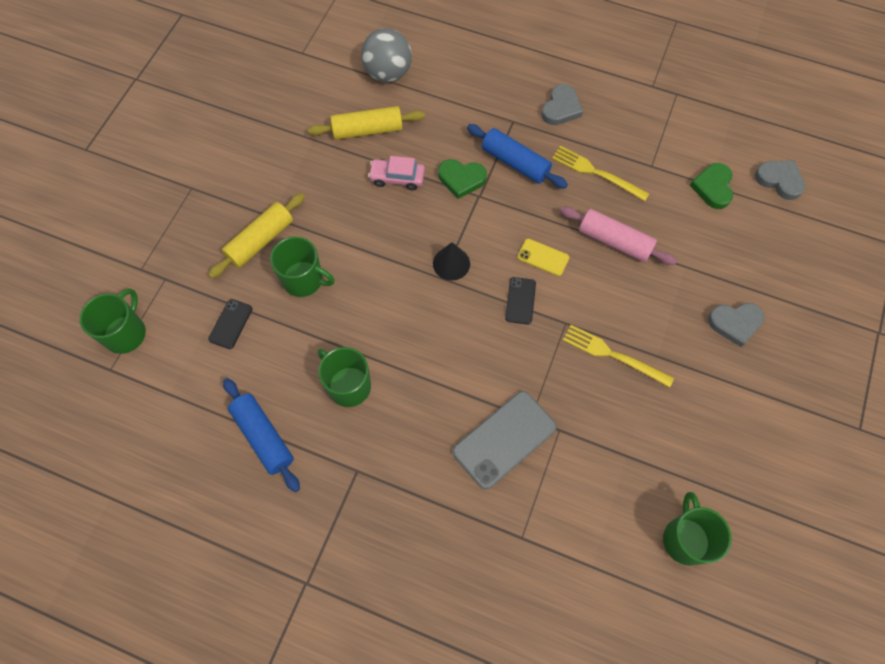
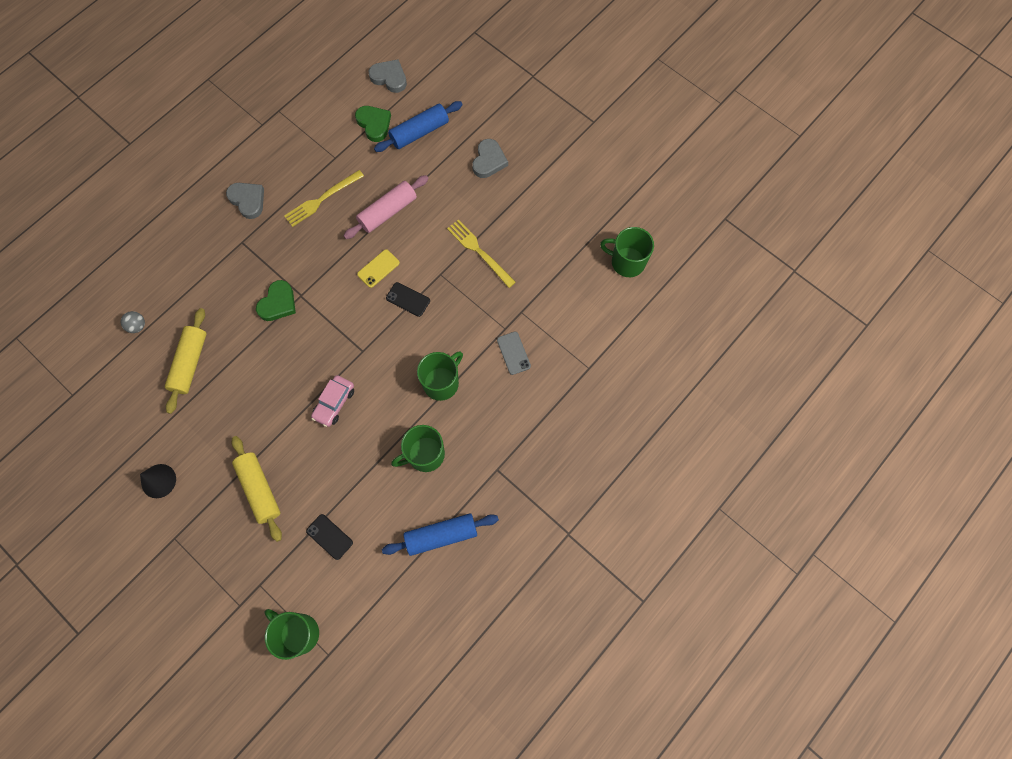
camera: 70 degrees left, 5 degrees up
(304, 280) = (315, 462): green mug -> green mug (441, 383)
(388, 73) = (137, 326): grey ball -> grey ball, size x0.45
(397, 178) = (252, 354): pink car -> pink car (334, 403)
(451, 263) = (352, 339): black cone -> black cone (158, 481)
(504, 439) = (513, 353): grey phone -> grey phone, size x0.53
(515, 162) = (282, 256): blue rolling pin -> blue rolling pin (419, 132)
(613, 355) = (479, 252): yellow fork -> yellow fork turned 90 degrees clockwise
(713, 187) = (374, 124): green heart -> green heart turned 150 degrees counterclockwise
(779, 180) = (389, 78): grey heart -> grey heart turned 60 degrees clockwise

